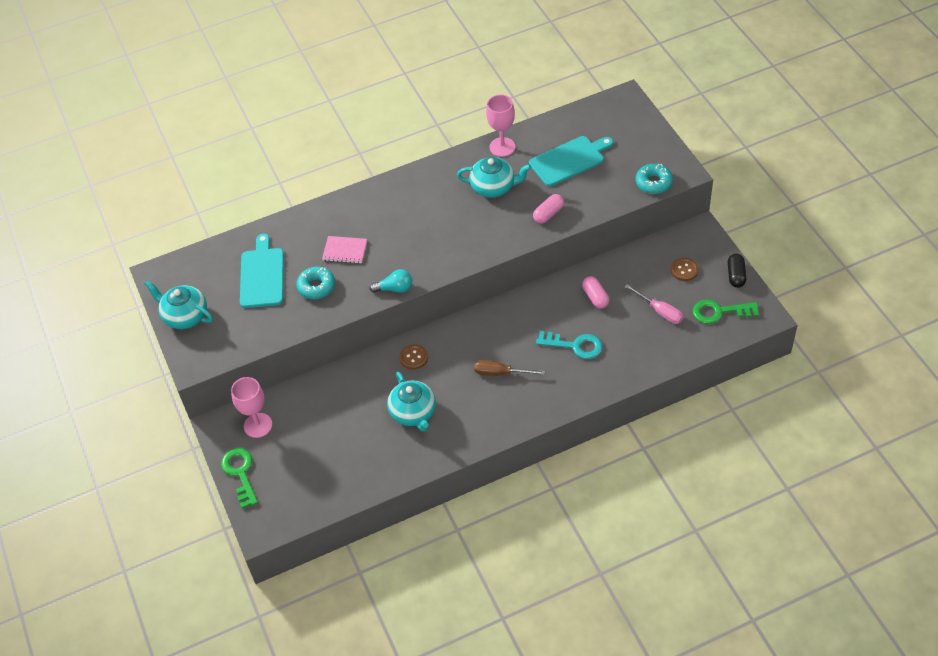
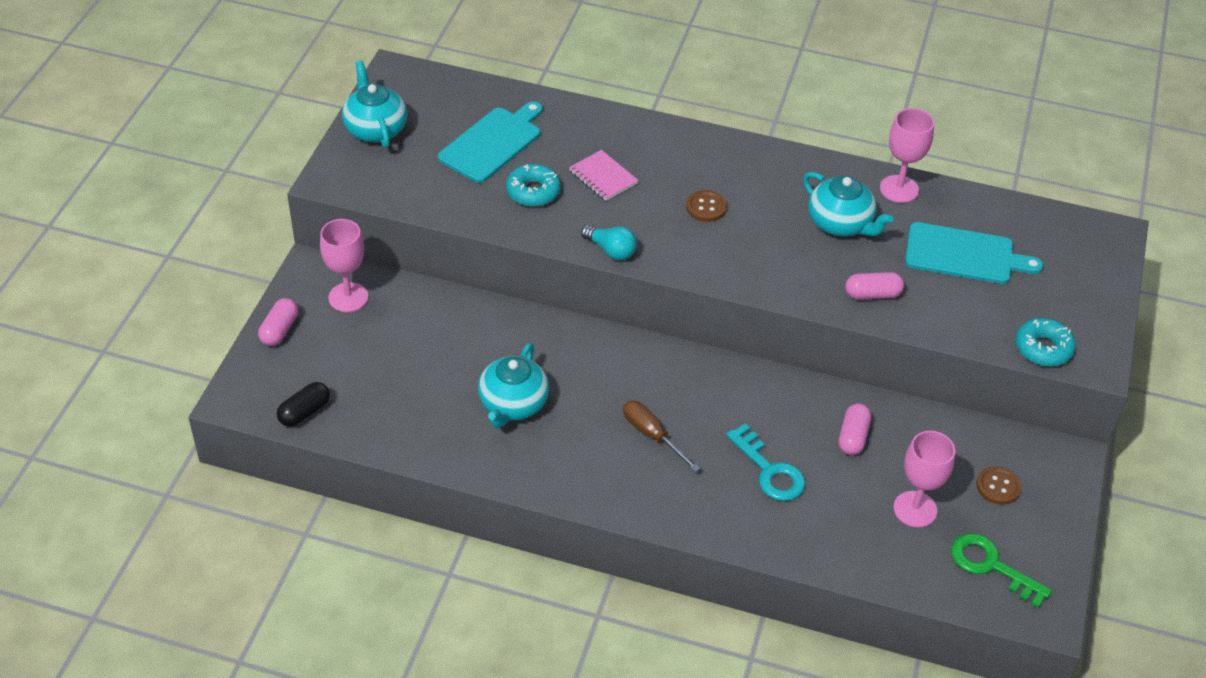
camera: 35 degrees right, 5 degrees down
(240, 473) = (279, 330): green key -> pink capsule
(414, 357) = (577, 349): brown button -> brown button (706, 207)
(660, 311) = (915, 509): pink screwdriver -> pink goblet
(736, 275) = (1059, 541): black capsule -> black capsule (304, 412)

